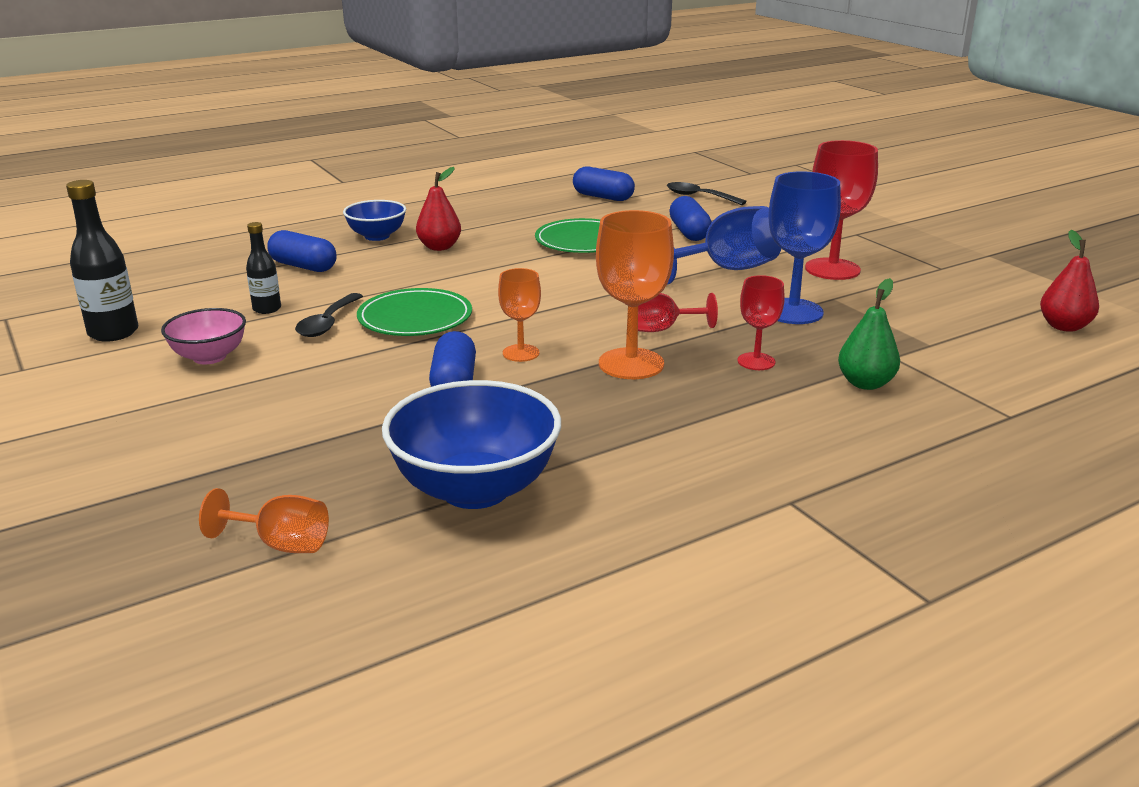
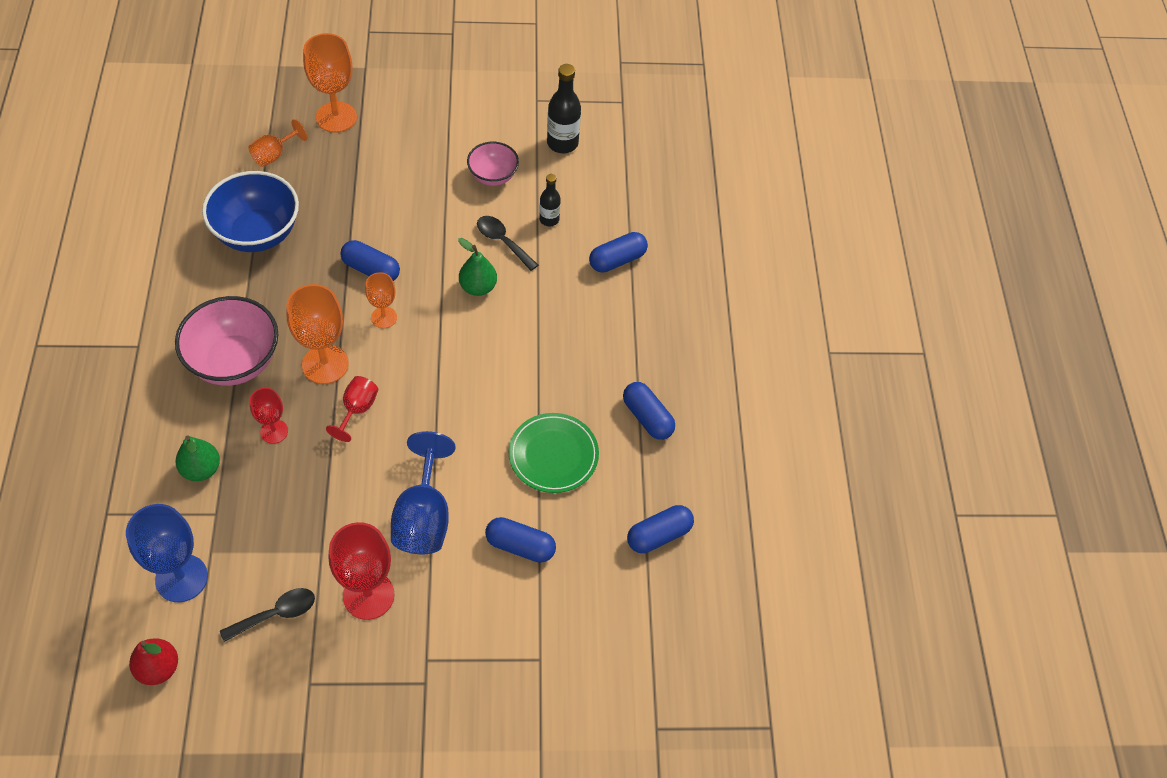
camera: 115 degrees right, 30 degrees up
(140, 517) = (336, 117): none -> orange goblet
(377, 236) = (656, 324): blue bowl -> none
(415, 318) = (478, 287): green plate -> green pear
(439, 247) = (604, 353): red pear -> none
(493, 220) = (647, 417): none -> blue capsule
(699, 197) = (609, 620): black spoon -> black spoon (276, 614)
(707, 419) = (234, 361): none -> pink bowl
(793, 311) = (321, 507): blue goblet -> blue goblet (181, 578)

